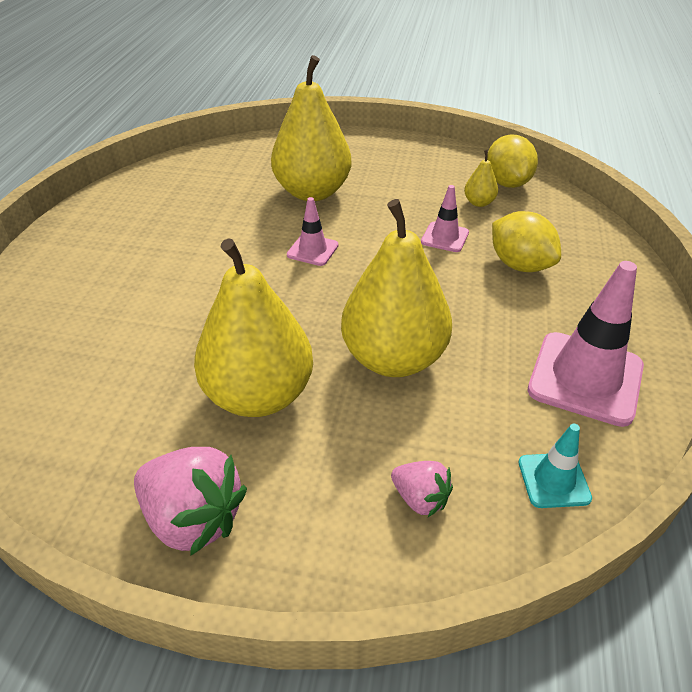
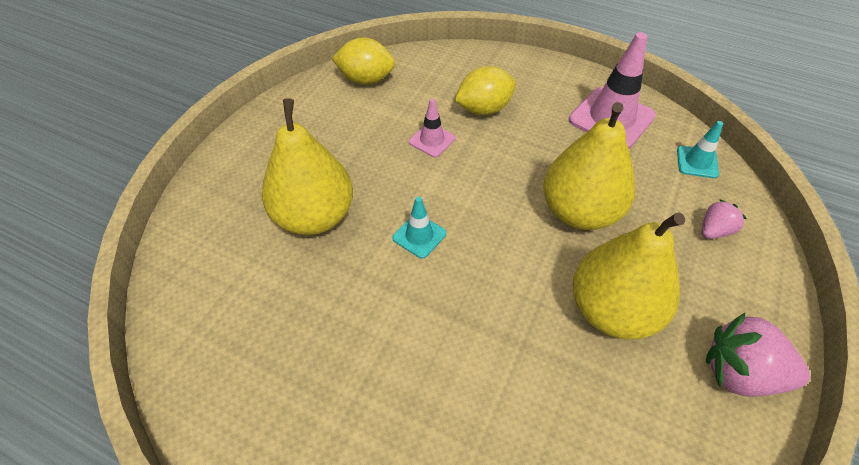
camera: 75 degrees left, 10 degrees up
(193, 518) = (740, 373): pink strawberry -> pink strawberry turned 120 degrees counterclockwise
(312, 250) = (419, 236): pink traffic cone -> turquoise traffic cone
(479, 203) = (389, 105): yellow pear -> none

